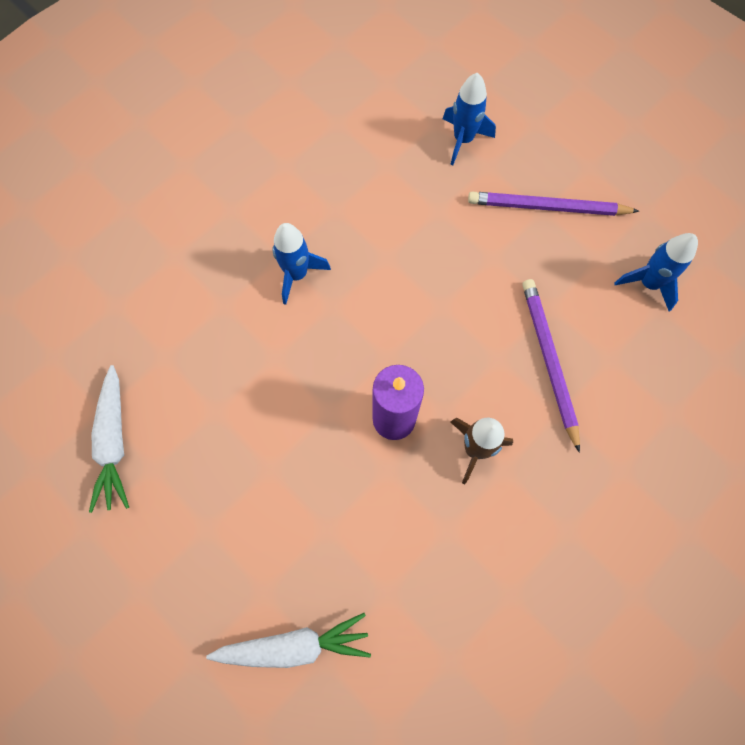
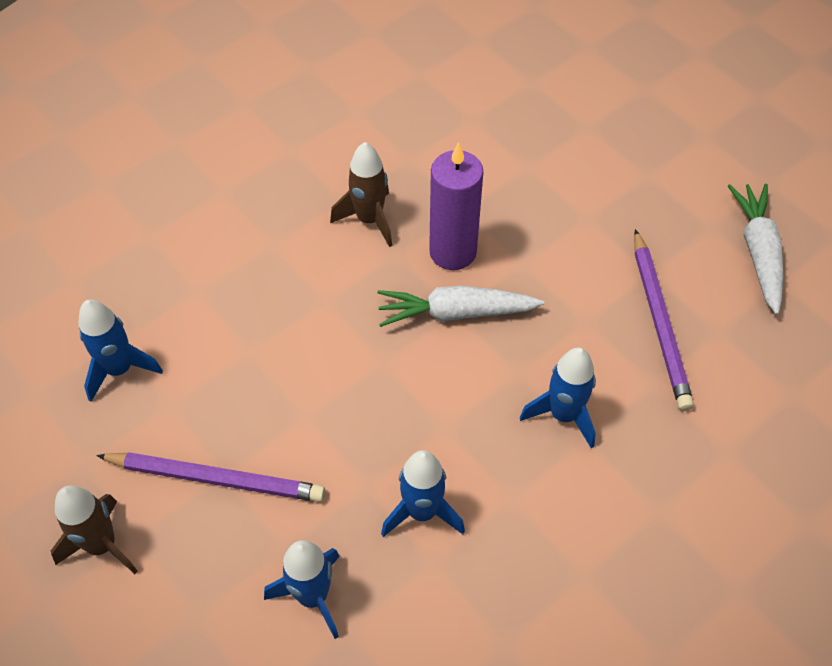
camera: 175 degrees left, 15 degrees down
(294, 645) = (558, 92): white carrot -> white carrot (456, 313)
(397, 196) = (422, 512): none -> blue rocket
(549, 361) = (268, 294): purple pencil -> purple pencil (659, 322)
(611, 159) = (102, 545): none -> brown rocket

